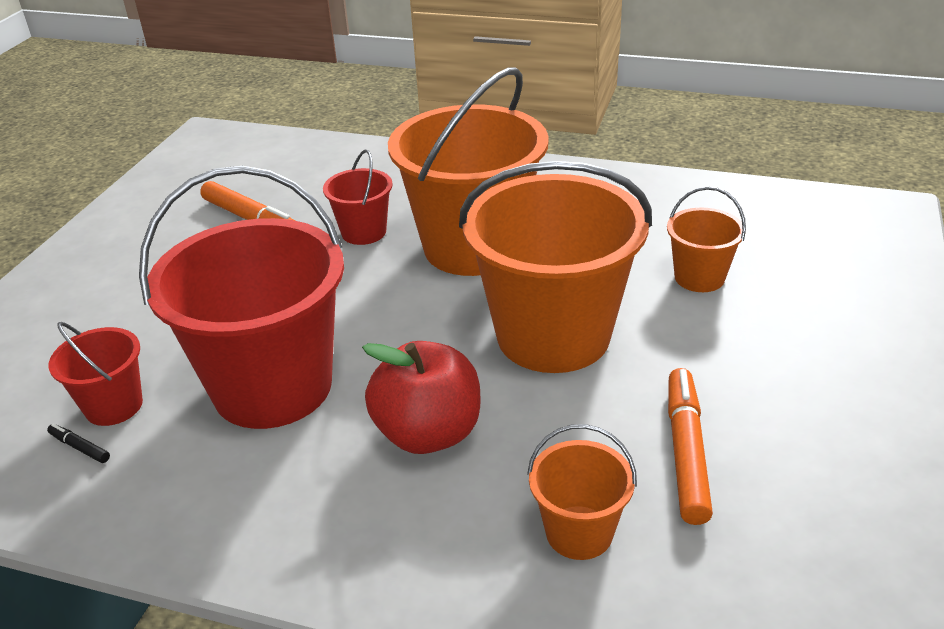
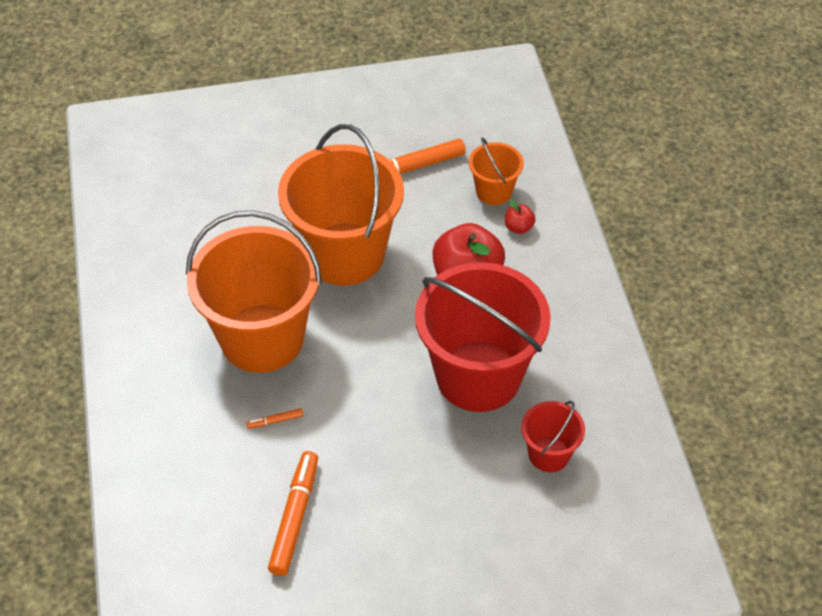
camera: 120 degrees left, 15 degrees up
(80, 447) = (590, 446): black marker -> none
(364, 232) = (275, 421): red bucket -> orange marker
(481, 532) = (518, 227): none -> red apple
(699, 277) = (240, 201): orange bucket -> none

